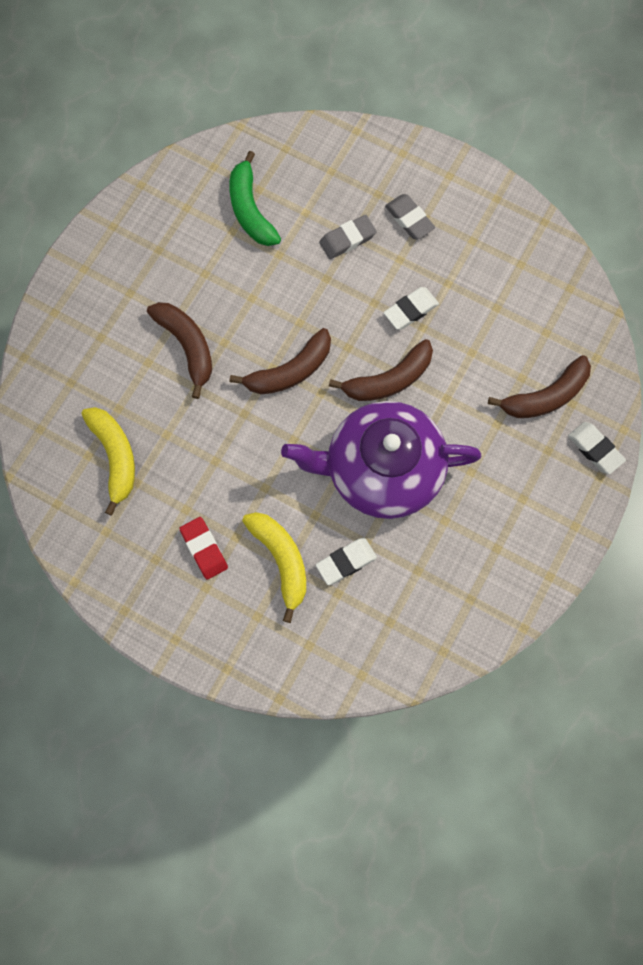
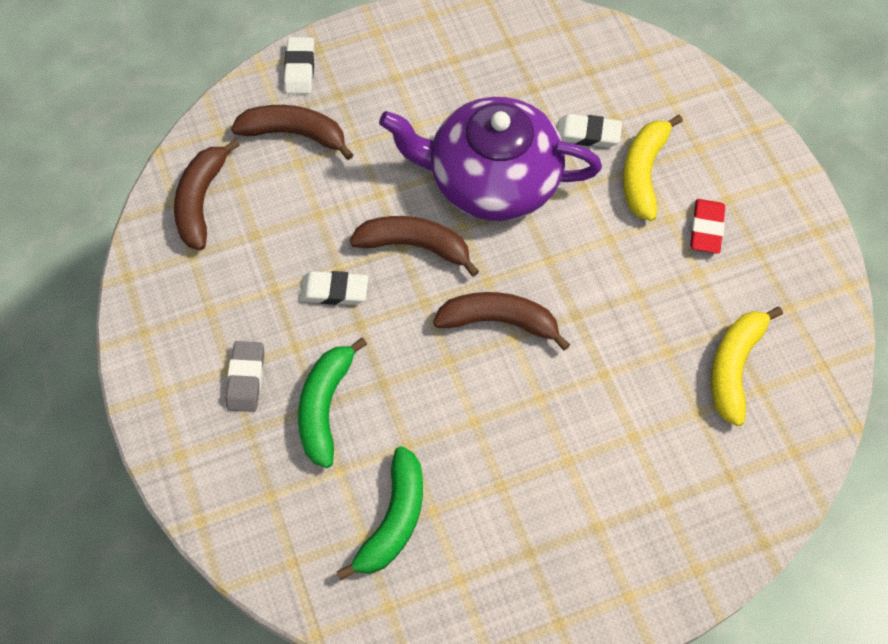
camera: 140 degrees left, 10 degrees down
(187, 346) = (581, 421): brown banana -> brown banana (201, 201)
(347, 239) = (325, 406): grey eraser -> green banana
(382, 469) = (492, 179): purple teapot -> purple teapot turned 150 degrees clockwise

